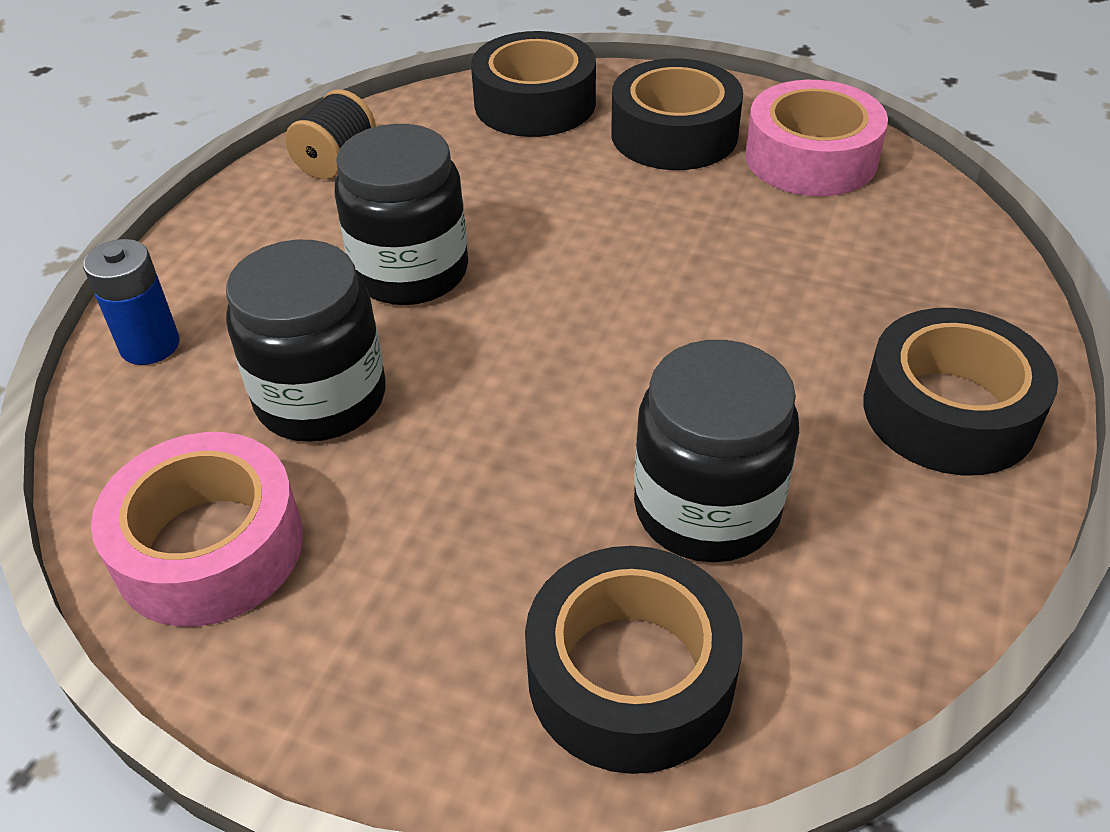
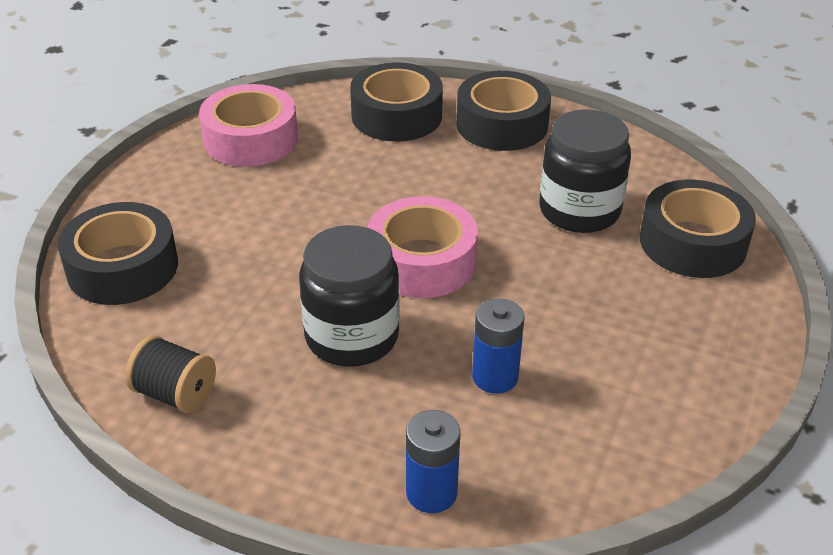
camera: 90 degrees left, 5 degrees down
(210, 547) = (638, 421): pink tape -> pink tape (422, 261)
(321, 398) = (495, 377): black jar -> blue battery
(674, 134) = (199, 196): black tape -> black tape (396, 115)

